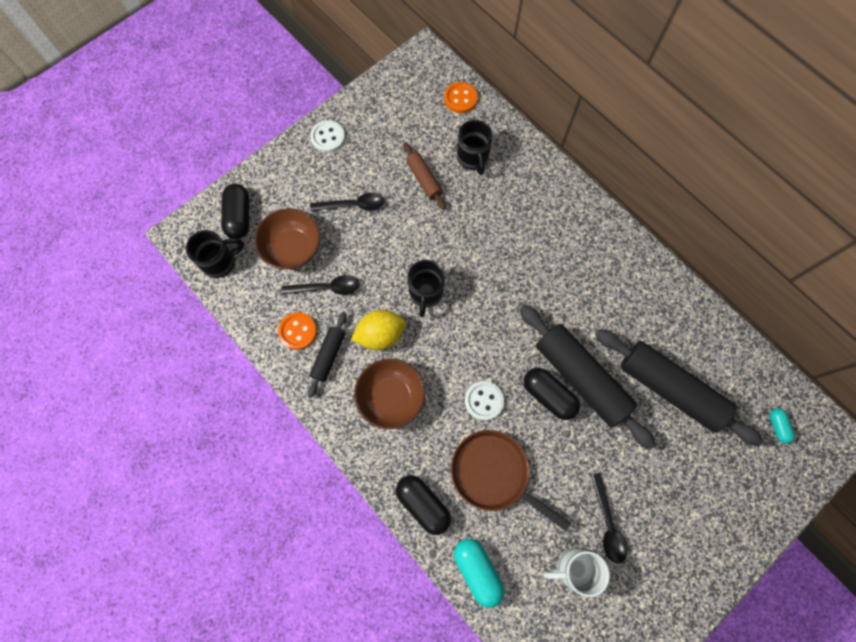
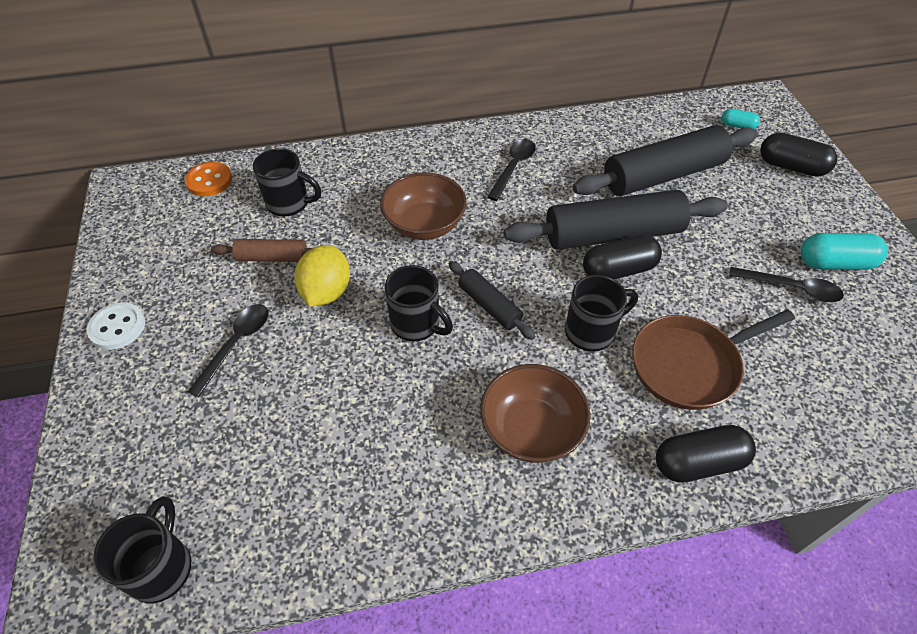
camera: 60 degrees left, 20 degrees down
(239, 217) = (117, 500): black capsule -> black capsule (791, 167)
(292, 248) = (230, 448): brown bowl -> brown bowl (424, 224)
(298, 331) = (359, 504): orange button -> none
(326, 288) = (324, 433): black spoon -> black spoon (513, 168)
(328, 356) = (424, 479): black rolling pin -> black rolling pin (489, 305)
(380, 335) = (437, 400): yellow lemon -> yellow lemon (326, 292)
(477, 570) = (811, 442): turquoise capsule -> turquoise capsule (835, 263)
(483, 401) = (591, 331): white button -> black mug
(574, 568) = (836, 342): white mug -> none

